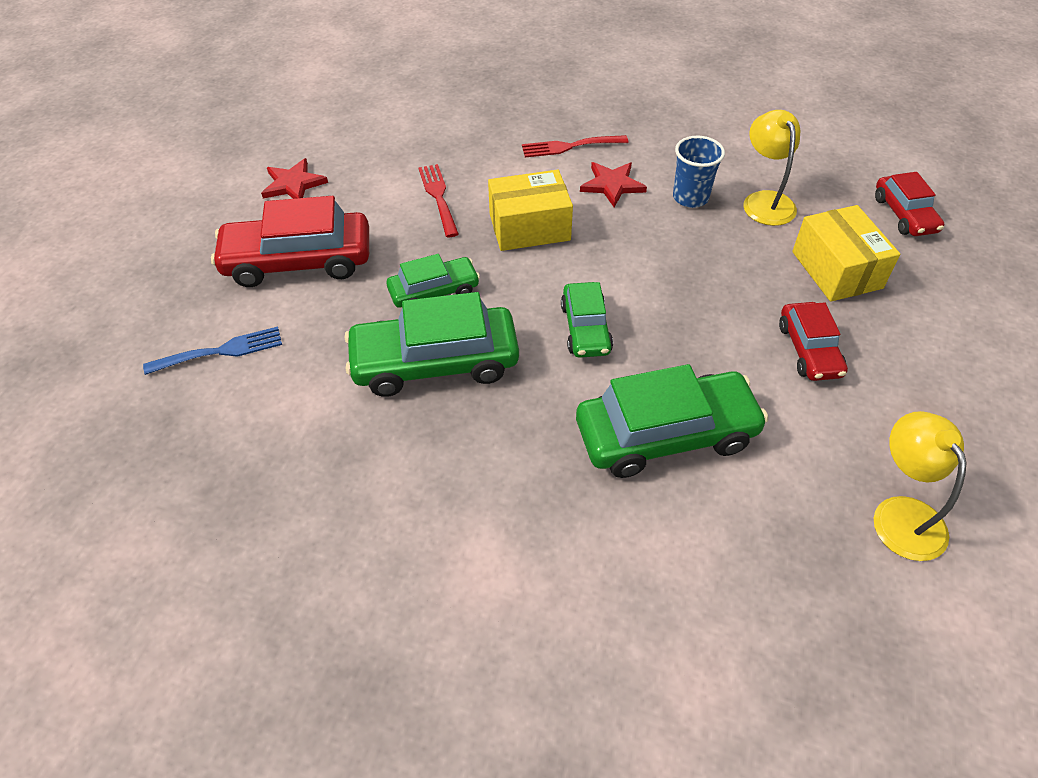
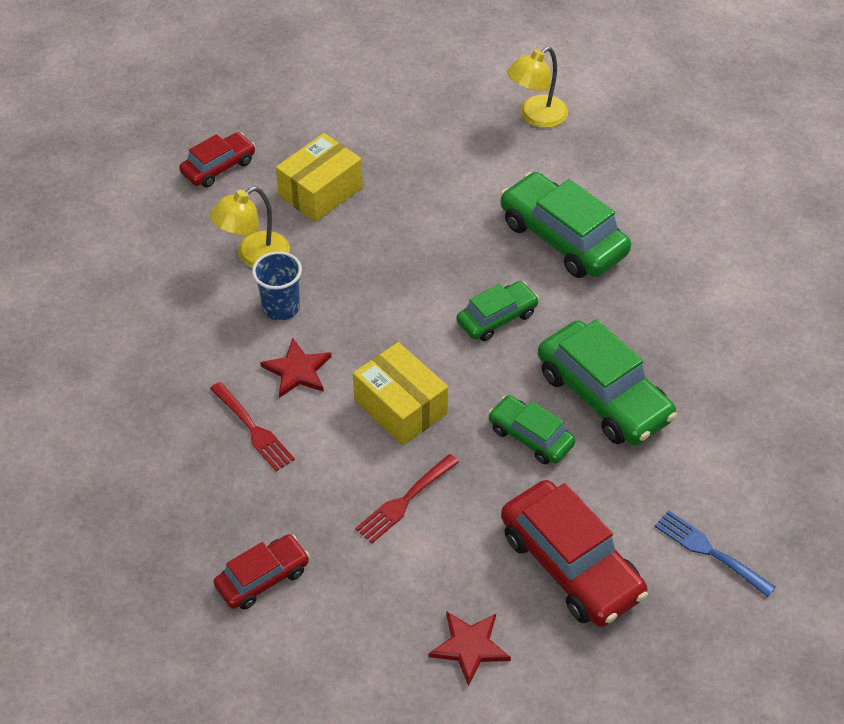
camera: 120 degrees left, 0 degrees up
(809, 350) = (424, 187): red car -> red car (262, 578)

